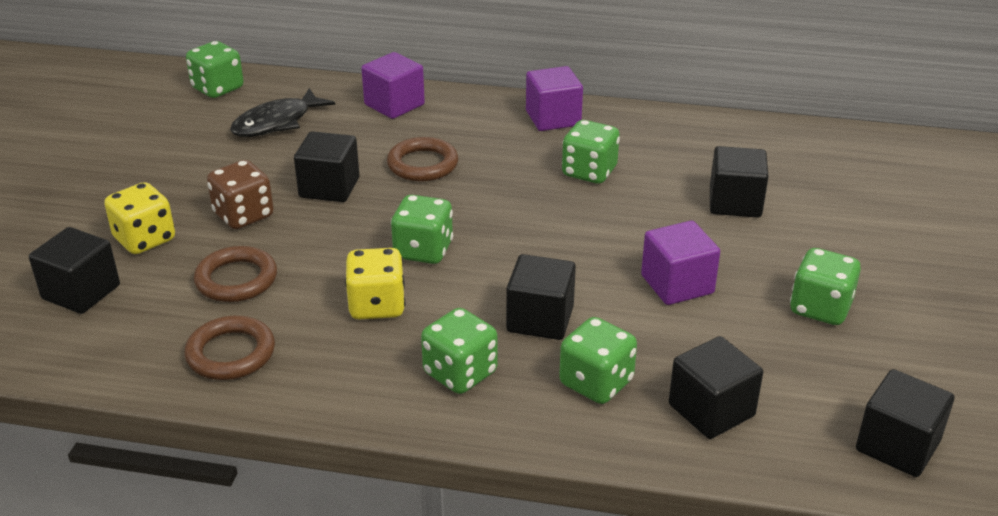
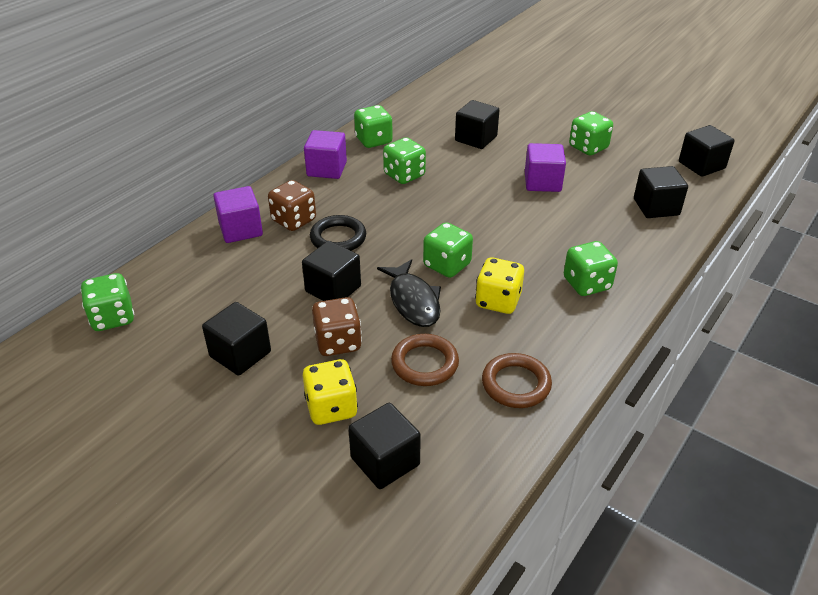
camera: 65 degrees left, 5 degrees up
(277, 123) = (209, 295): black fish -> black fish (413, 301)
(422, 164) = (338, 238): brown ring -> black ring
(434, 129) = (294, 220): none -> brown dice
(540, 319) = (549, 239): black cube -> black cube (240, 354)
(596, 383) = (618, 236): green dice -> green dice (373, 140)

